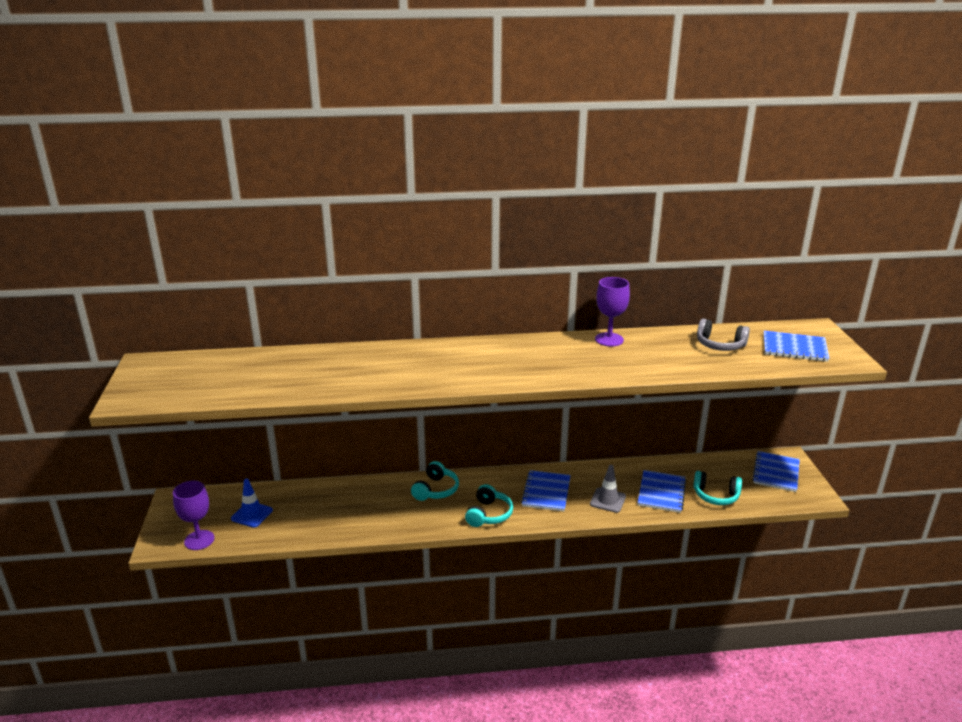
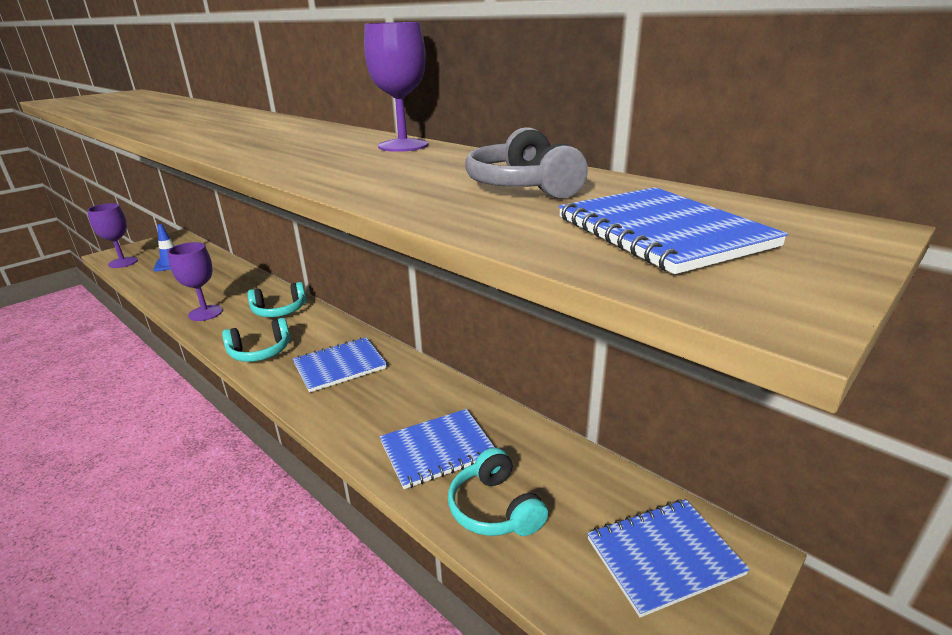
camera: 50 degrees right, 0 degrees up
(391, 521) = (205, 313): none -> purple goblet
(607, 500) = (368, 413): grey traffic cone -> none

